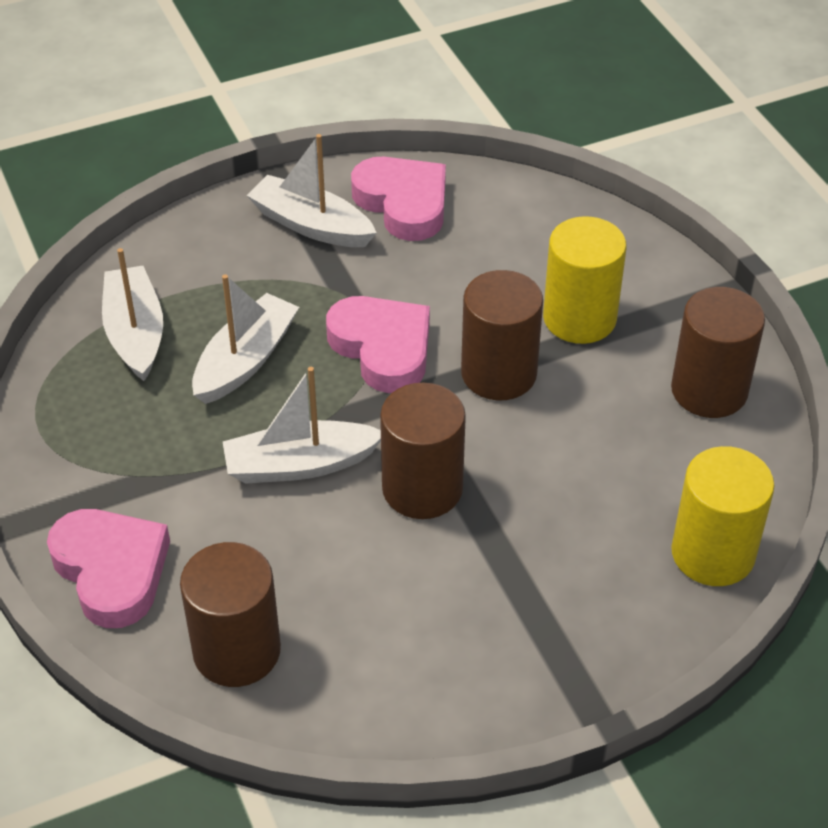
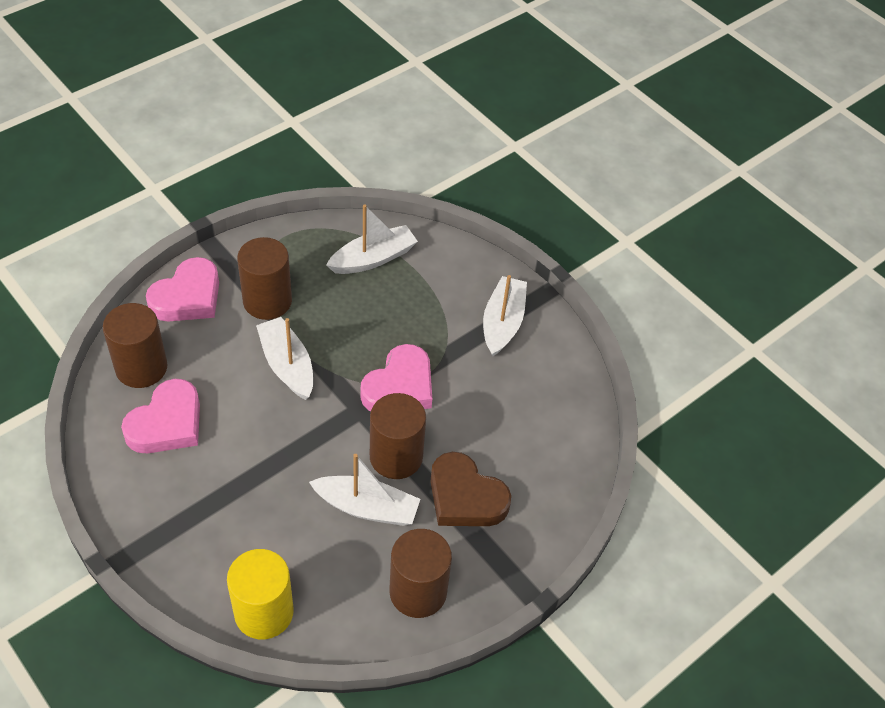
camera: 70 degrees right, 5 degrees up
(245, 360) = (367, 317): white boat -> white boat (367, 507)
(403, 203) = (545, 369): pink heart -> pink heart (167, 423)
(422, 488) = (283, 433): brown cylinder -> brown cylinder (267, 301)
(579, 318) = (465, 497): yellow cylinder -> brown heart

